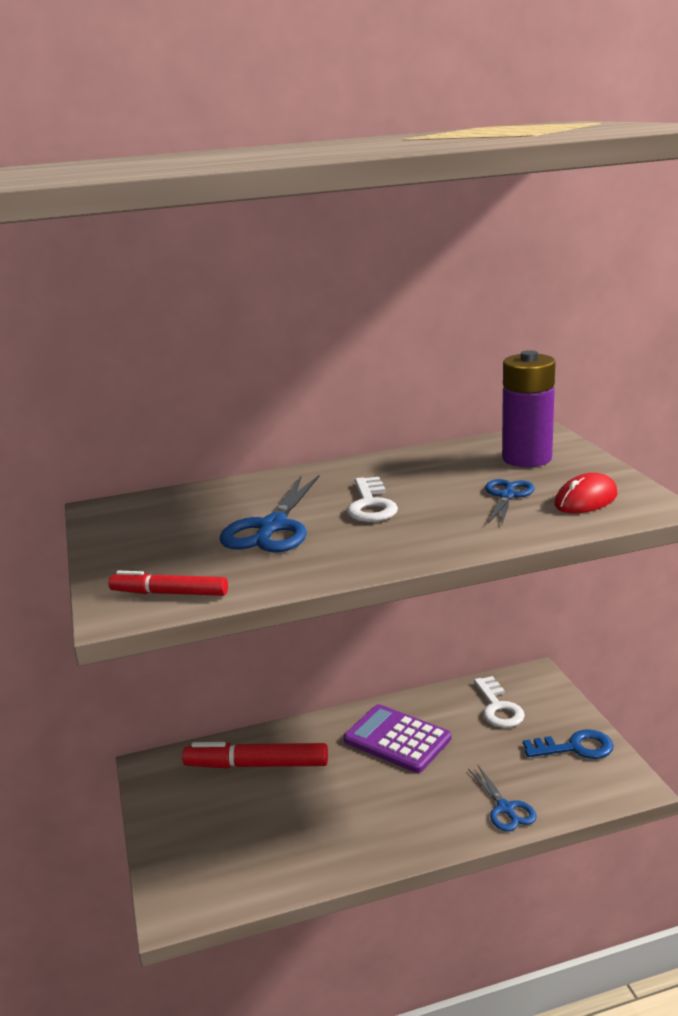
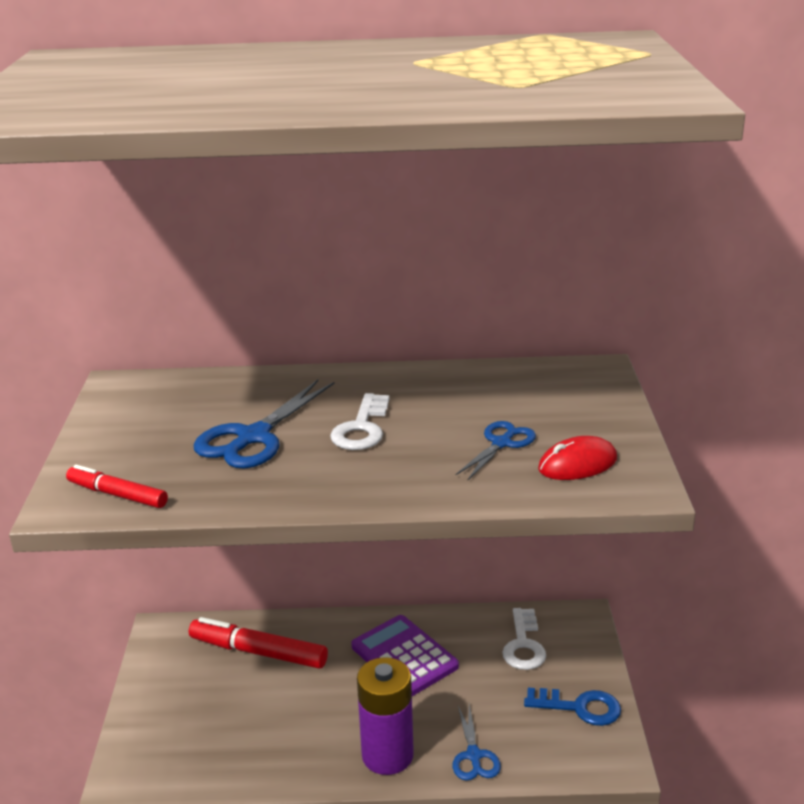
camera: 15 degrees right, 5 degrees up
(526, 458) = (557, 398): purple battery -> purple battery (387, 755)

